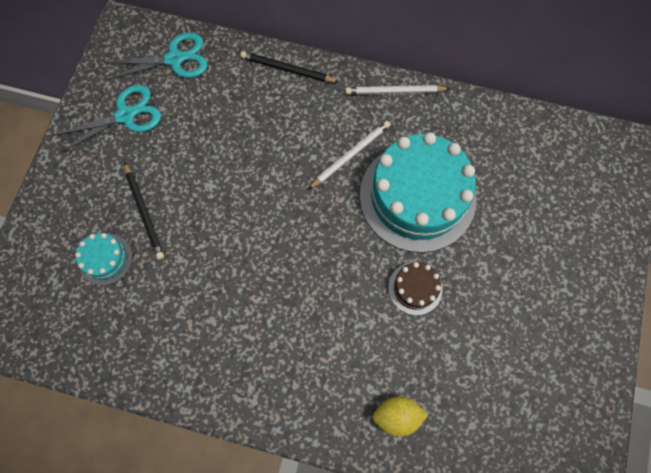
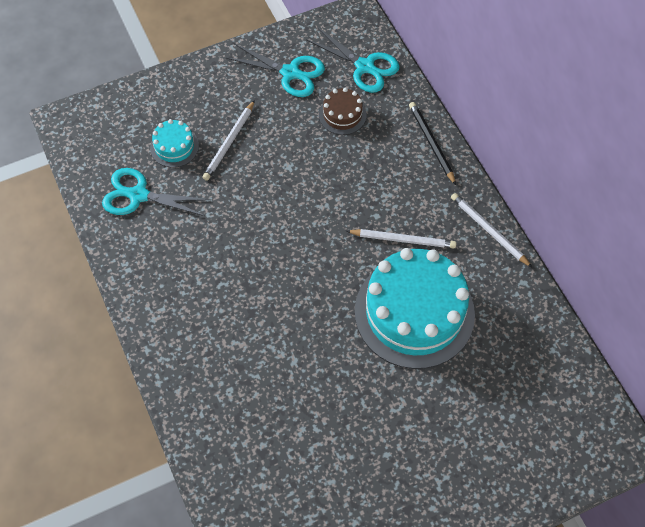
camera: 50 degrees right, 10 degrees down
(124, 325) = (139, 195): none -> turquoise scissors
(144, 212) = (229, 142): black pencil -> white pencil
(397, 416) = (224, 425): yellow lemon -> none
(415, 288) = (336, 365): brown cake -> brown cake (342, 115)

